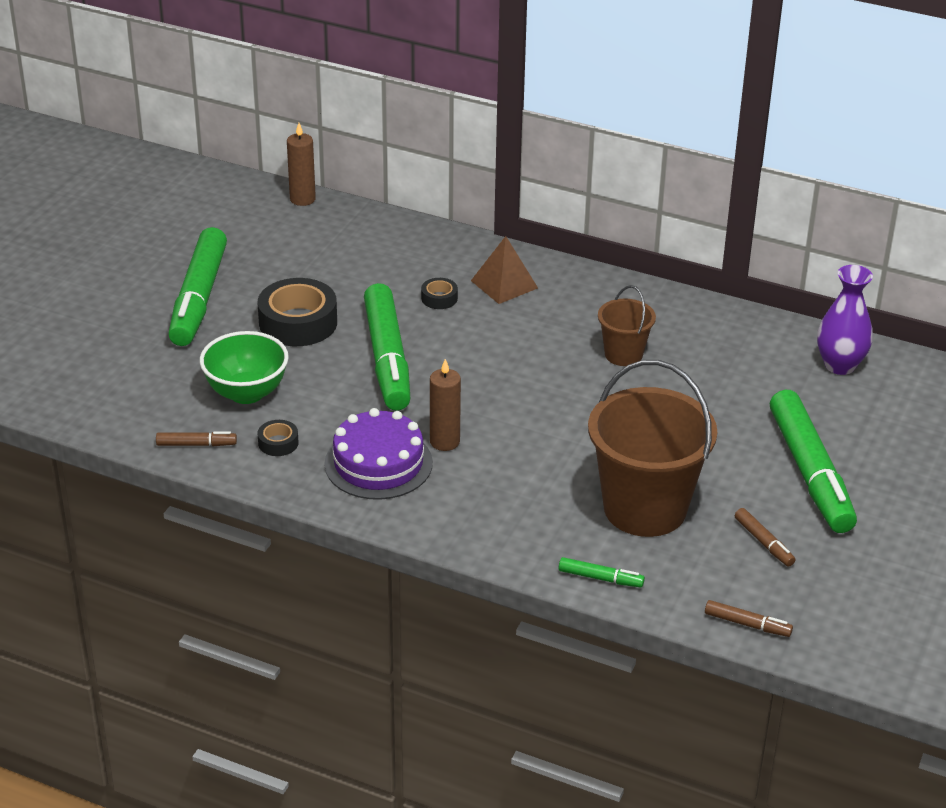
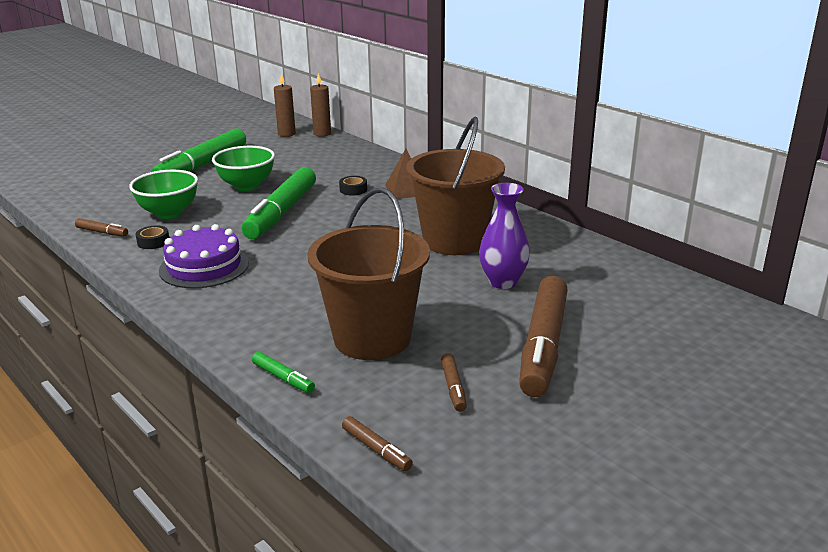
camera: 25 degrees right, 10 degrees down
(298, 322) = (246, 186): black tape -> green bowl
(444, 442) = (265, 264): brown candle -> brown candle (286, 134)
(623, 354) = (454, 241): brown bucket -> brown bucket, size x1.98
(810, 472) = (543, 346): green marker -> brown marker
(840, 365) = (632, 280): purple vase -> purple vase (503, 282)

